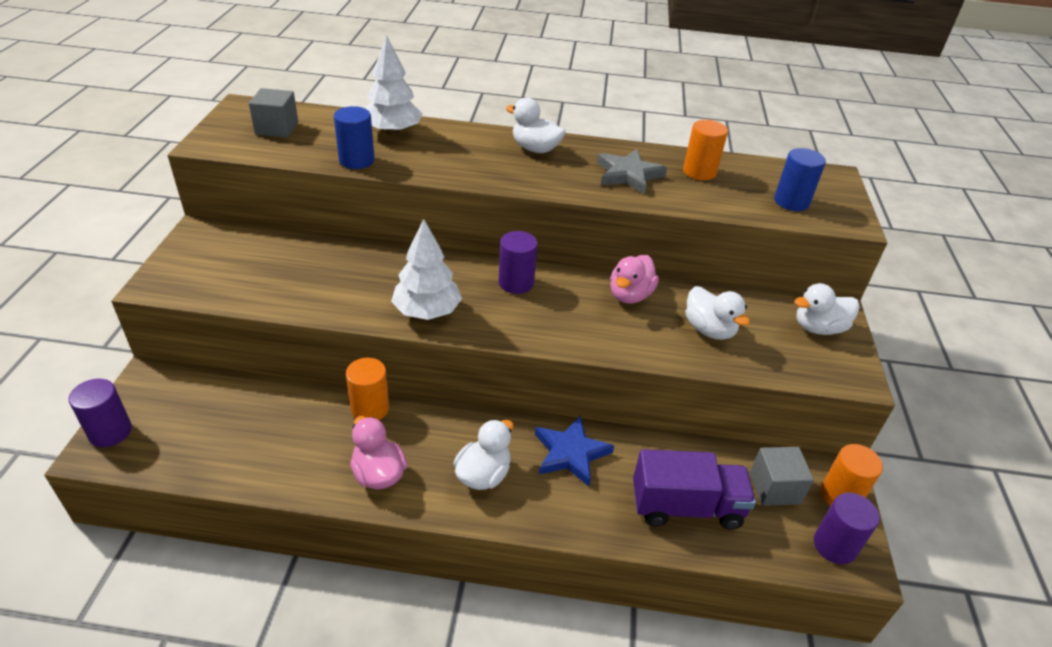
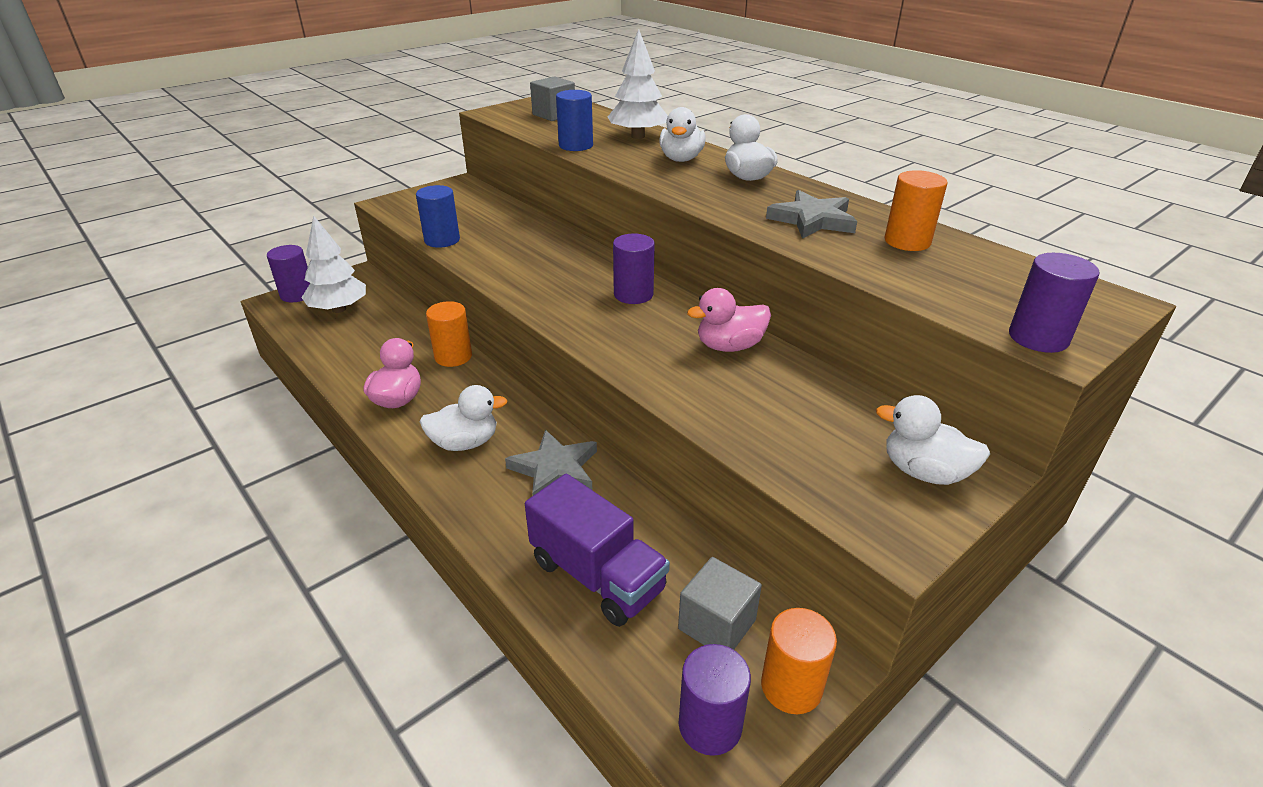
camera: 45 degrees right, 5 degrees down
(427, 311) = (529, 284): white tree -> white tree (339, 309)
(570, 453) = (555, 469): blue star -> grey star
(709, 330) = (772, 409): white duck -> white duck (681, 159)
(791, 202) = (991, 301): blue cylinder -> blue cylinder (442, 240)
(838, 219) = (1038, 338): none -> purple cylinder

